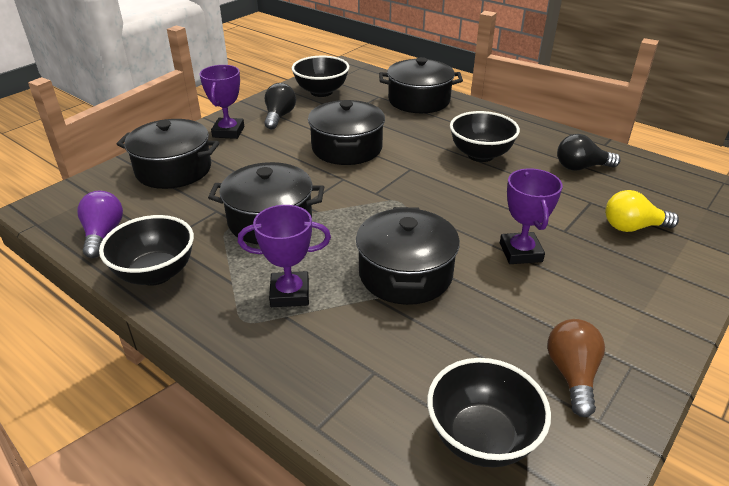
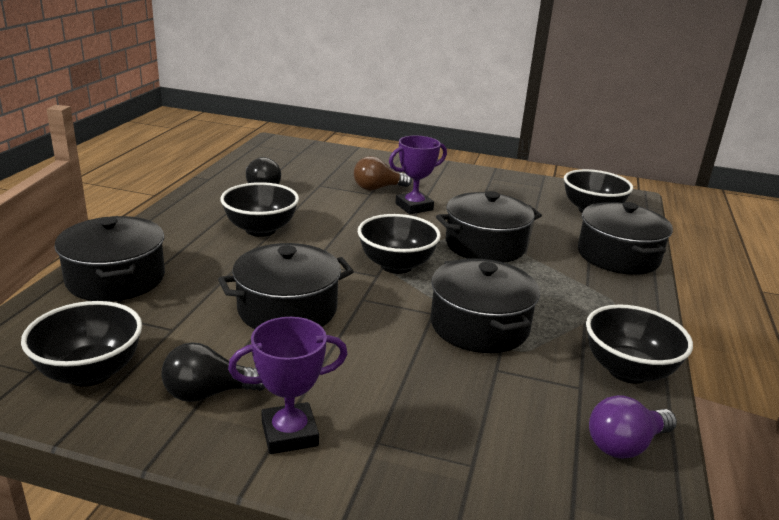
camera: 115 degrees left, 10 degrees down
(174, 170) = (441, 448): black pot -> black pot (618, 256)
(290, 293) = (563, 289): purple trophy -> none
(387, 206) = (396, 265): none -> black bowl
(572, 374) = (517, 191): brown light bulb -> brown light bulb (378, 188)
(632, 227) = (346, 173): yellow light bulb -> none

